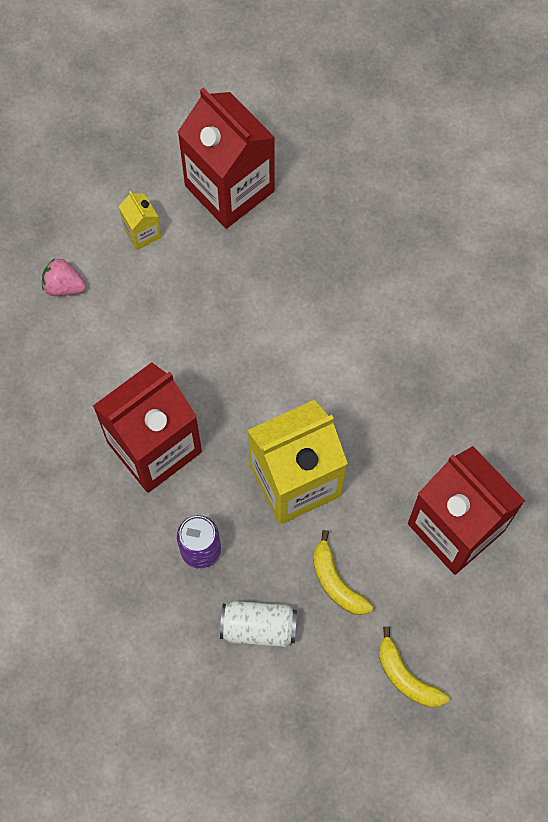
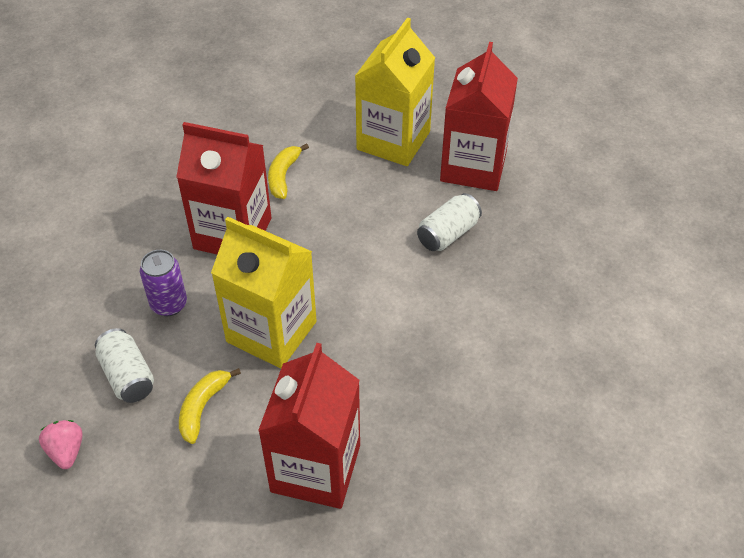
camera: 55 degrees right, 20 degrees down
(64, 286) = (316, 124): pink strawberry -> pink strawberry (66, 451)
(142, 232) = (393, 140): yellow carton -> yellow carton, size x2.28
(292, 266) = (448, 234): none -> white can
(406, 676) = (149, 508): yellow banana -> yellow banana (283, 176)

